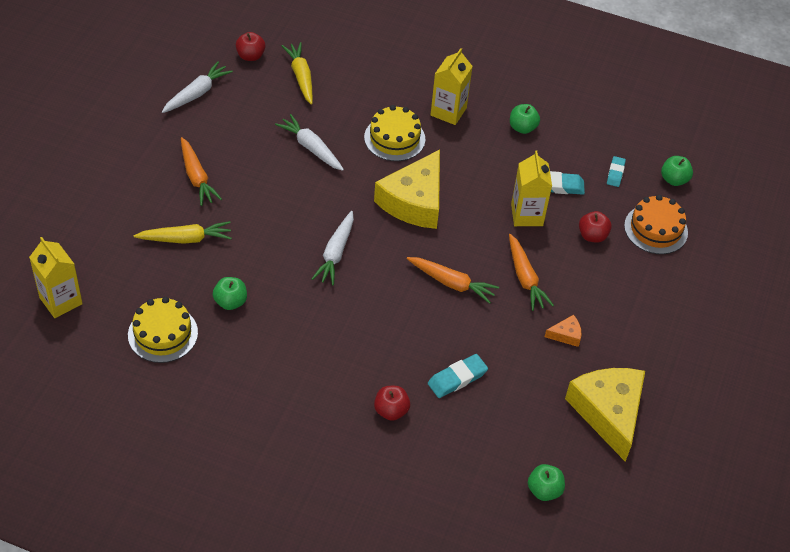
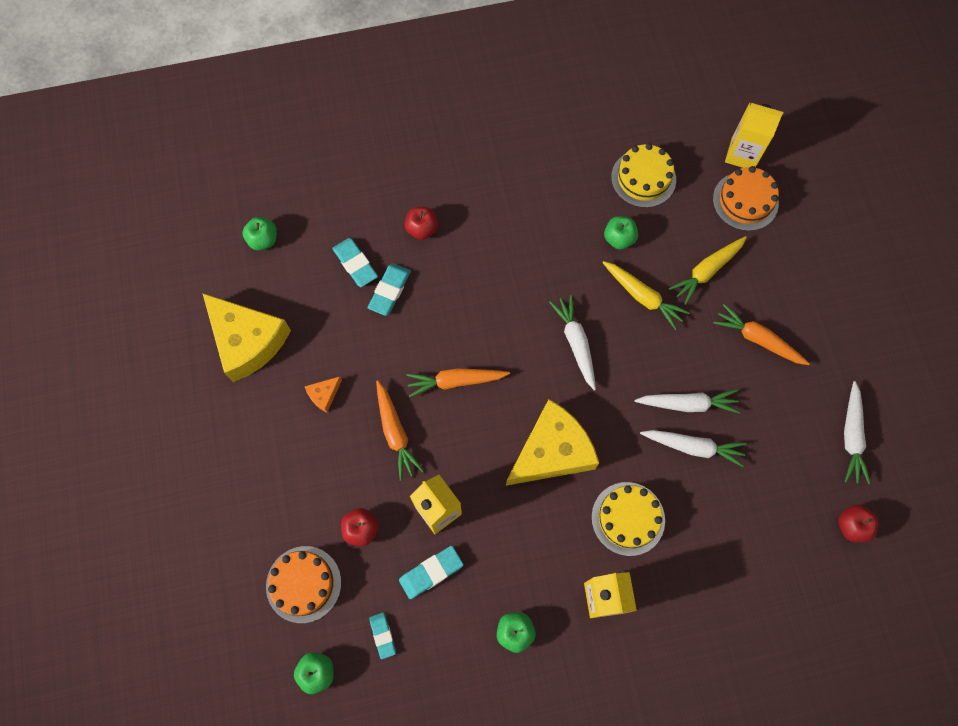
camera: 150 degrees right, 20 degrees up
(100, 266) = (745, 201): none -> orange cake
(289, 172) = (687, 404): none -> white carrot
(301, 77) = (780, 534): yellow carrot -> yellow carrot (642, 297)
(414, 201) = (552, 451): yellow cheese -> yellow cheese turned 60 degrees clockwise
(472, 418) = (355, 264): none -> turquoise eraser
(525, 278) = (395, 432): orange carrot -> orange carrot turned 150 degrees counterclockwise

